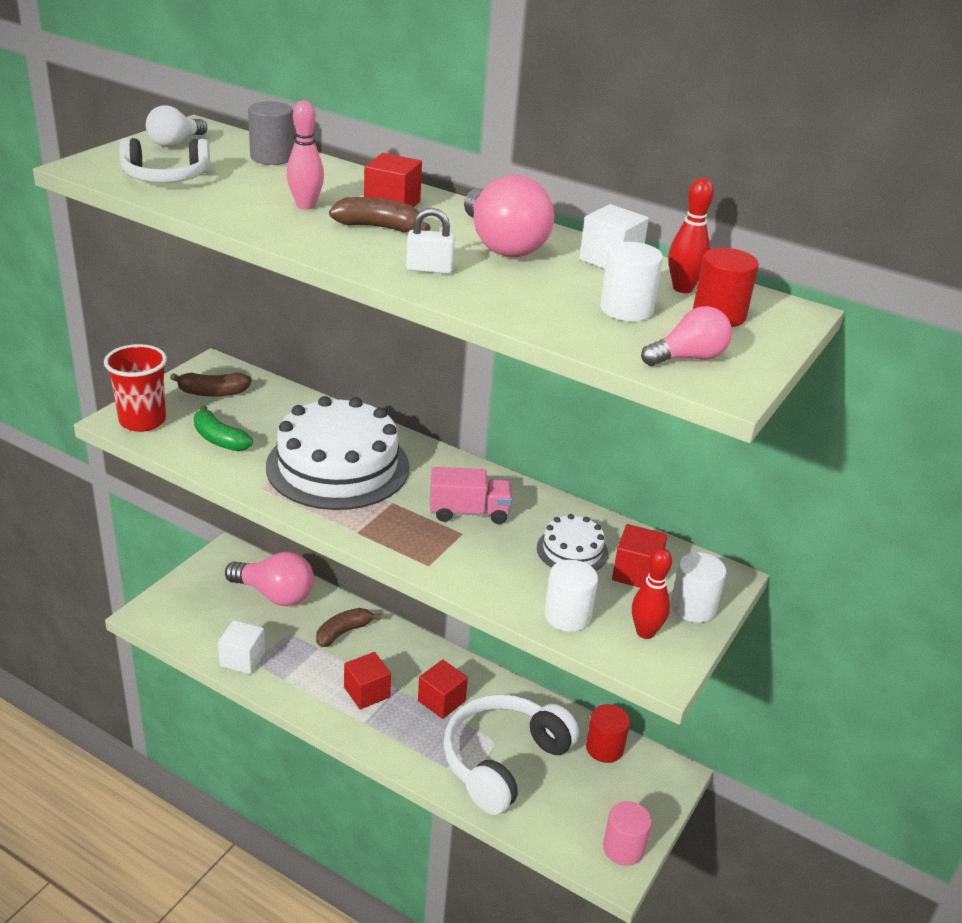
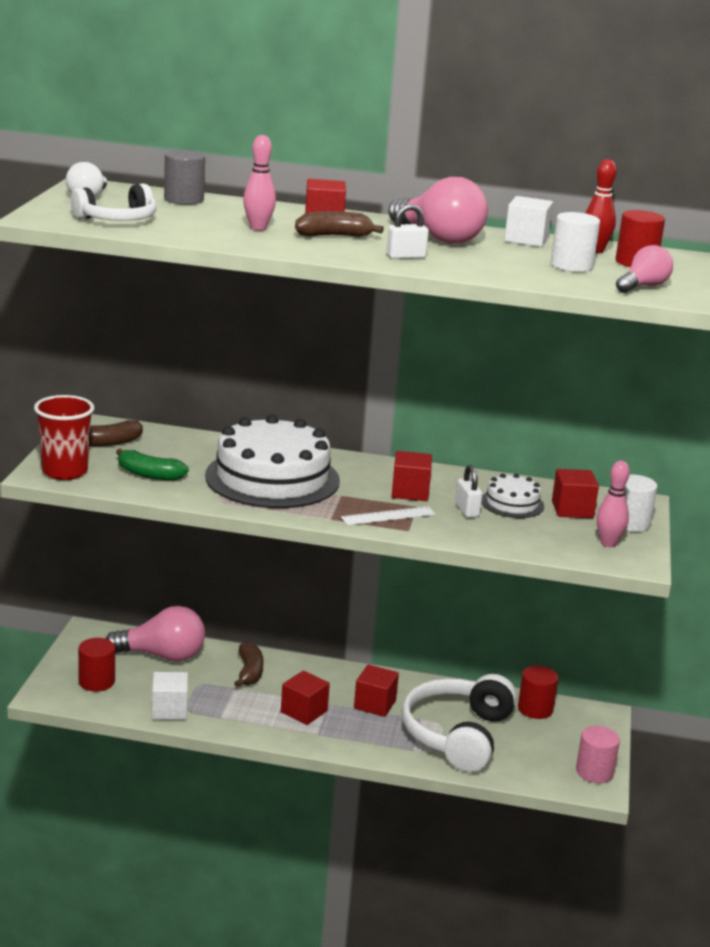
camera: 20 degrees left, 10 degrees down
(198, 611) = (96, 682): none -> red cylinder
(343, 632) = (249, 672): brown banana -> brown banana turned 150 degrees clockwise
(420, 541) = (388, 516): none -> white ruler
(469, 512) = (410, 492): pink truck -> red cube
(513, 550) = (467, 510): none -> white padlock
(567, 616) = (543, 543): white cylinder -> none
(645, 632) = (608, 543): red bowling pin -> pink bowling pin

